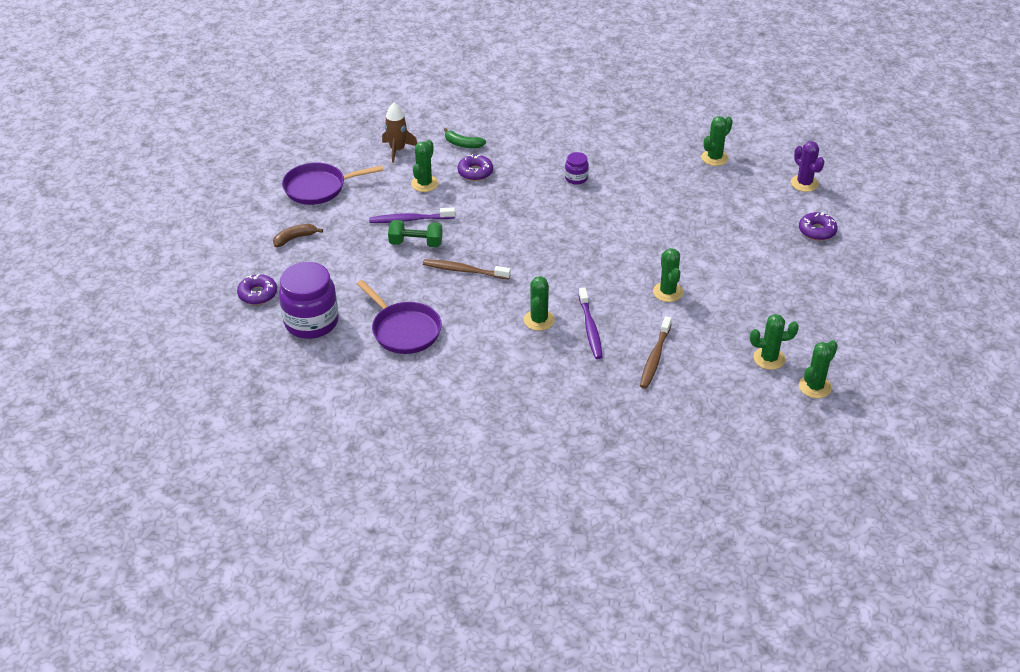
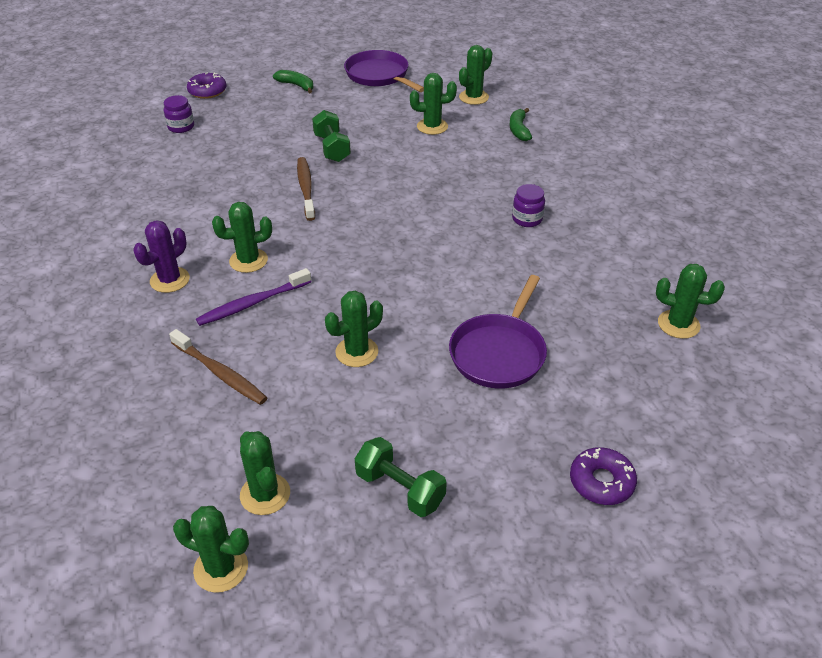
camera: 65 degrees right, 0 degrees up
(295, 238) = (296, 85): brown banana -> green banana
(311, 322) = (181, 127): purple jar -> purple jar, size x0.47
(397, 150) = (473, 97): brown rocket -> green cactus
(404, 330) = (192, 179): purple pan -> purple pan (499, 353)
(410, 219) = (367, 134): purple toothbrush -> none
(475, 172) = (477, 150): purple donut -> none
(655, 358) = (220, 373): brown toothbrush -> brown toothbrush turned 135 degrees counterclockwise
(789, 304) = (400, 489): none -> green dumbbell
(804, 183) = (708, 437): purple cactus -> purple cactus (170, 280)

